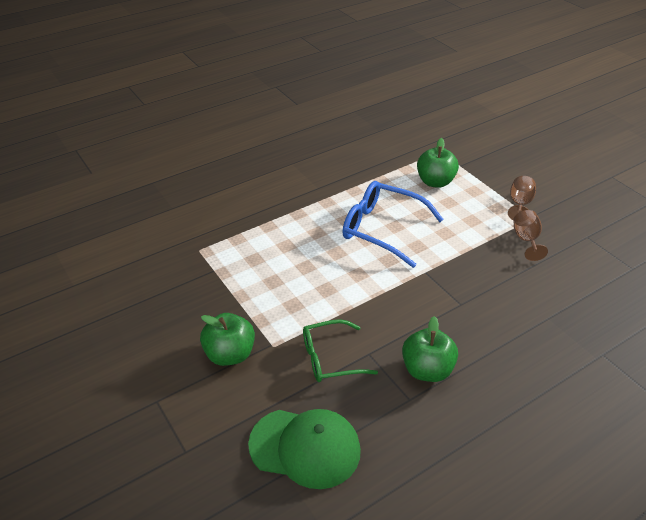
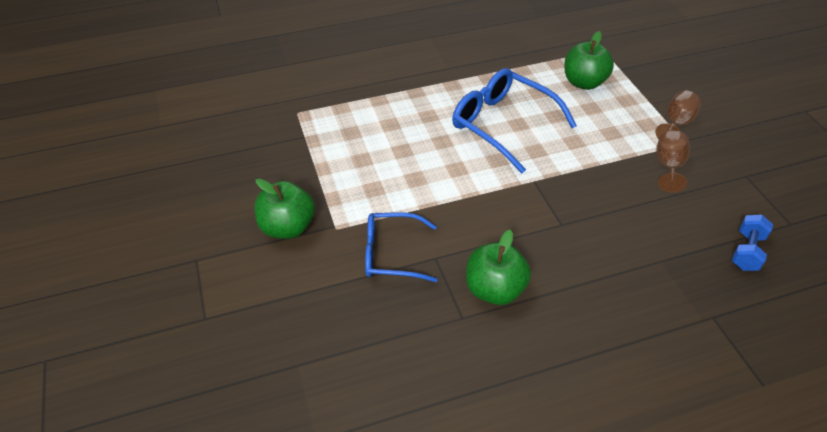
camera: 15 degrees right, 5 degrees up
(305, 447) = (328, 343): green cap -> none
(330, 358) = (391, 254): green glasses -> blue glasses
(608, 297) = (746, 251): none -> blue dumbbell

